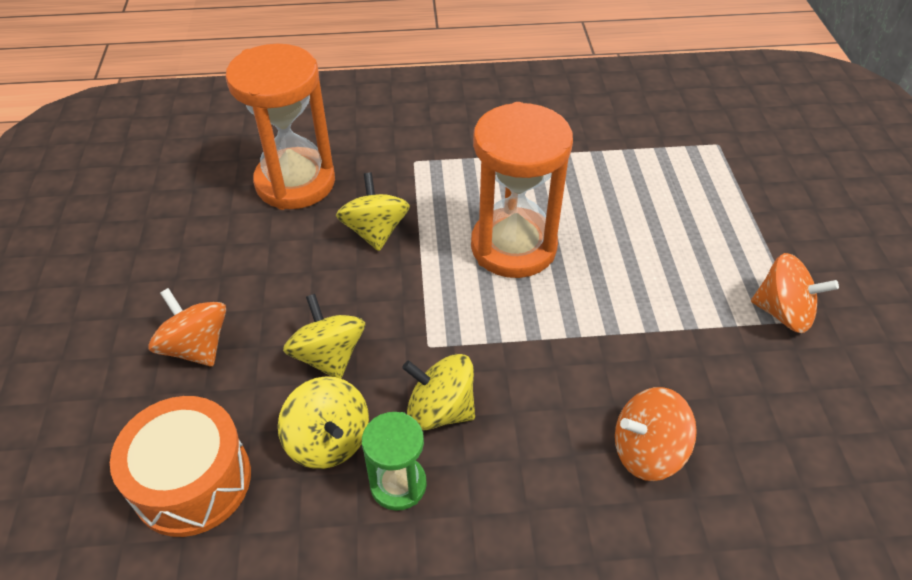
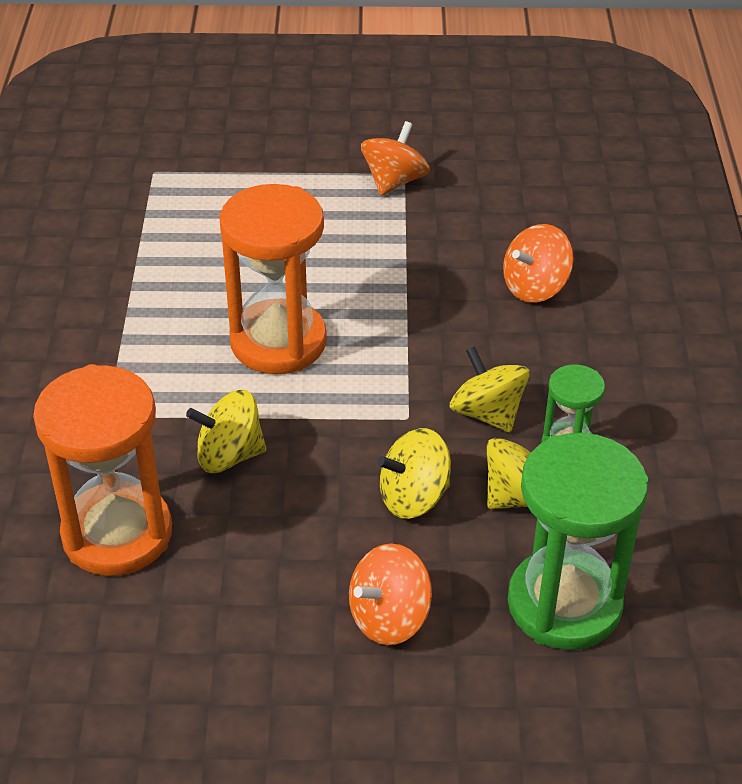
camera: 85 degrees left, 5 degrees down
(192, 481) = (564, 604): orange drum -> green hourglass
(440, 410) = (487, 413): yellow spinning top -> yellow spinning top turned 120 degrees clockwise
(647, 451) = (535, 287): orange spinning top -> orange spinning top turned 60 degrees clockwise

